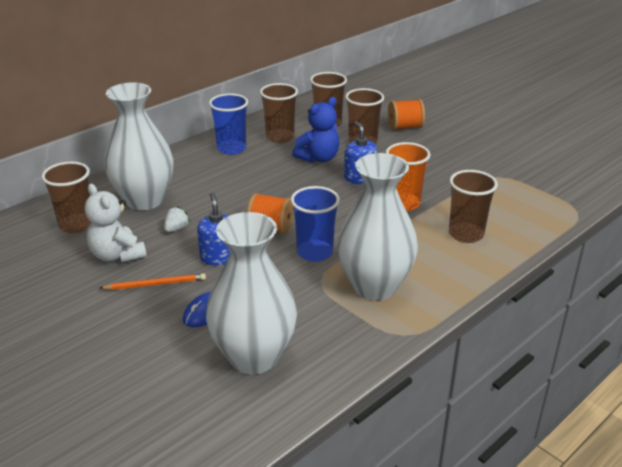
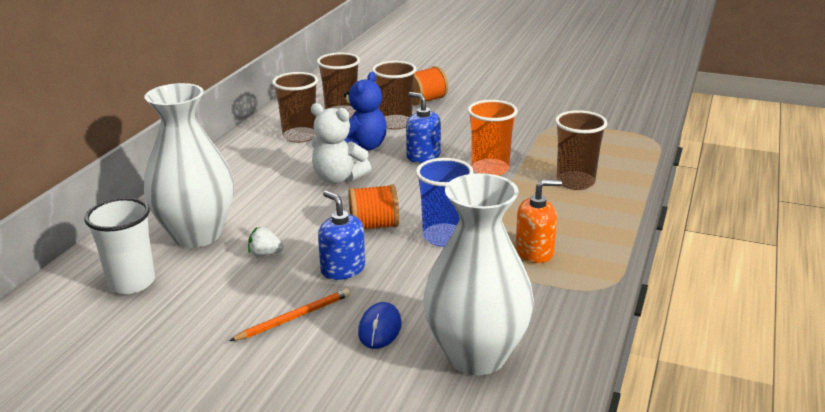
camera: 25 degrees left, 5 degrees down
(76, 225) = (132, 282): brown cup -> white cup
(117, 255) = (217, 300): white teddy bear -> white teddy bear (338, 178)
(176, 229) = (265, 254): white strawberry -> white strawberry turned 90 degrees counterclockwise
(231, 149) = (254, 159): blue cup -> none
(374, 286) = (534, 252): white vase -> orange soap dispenser

